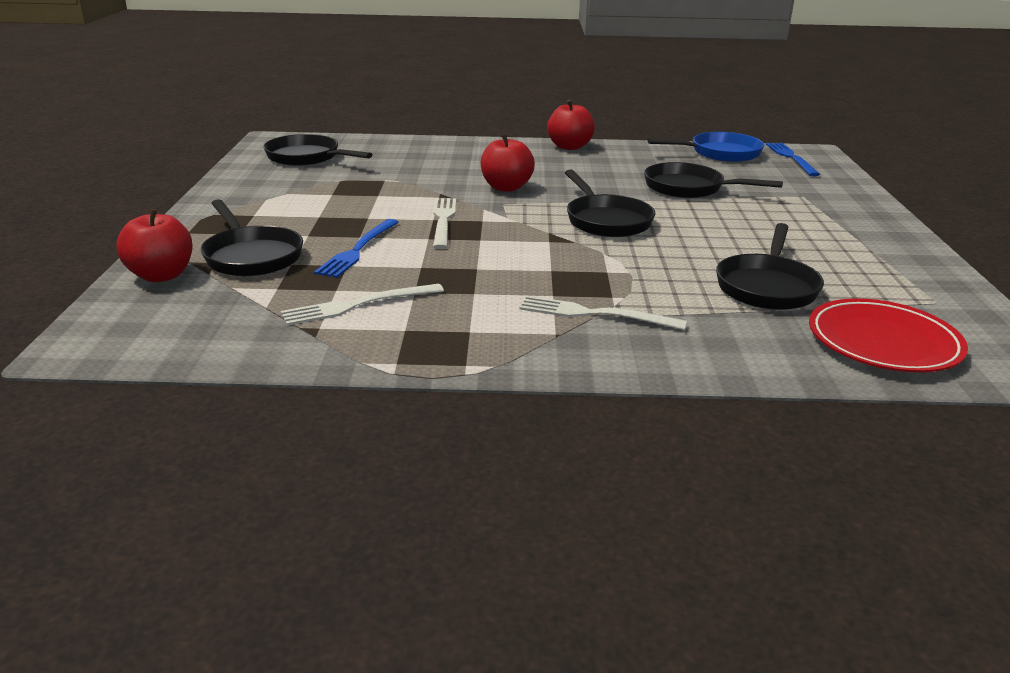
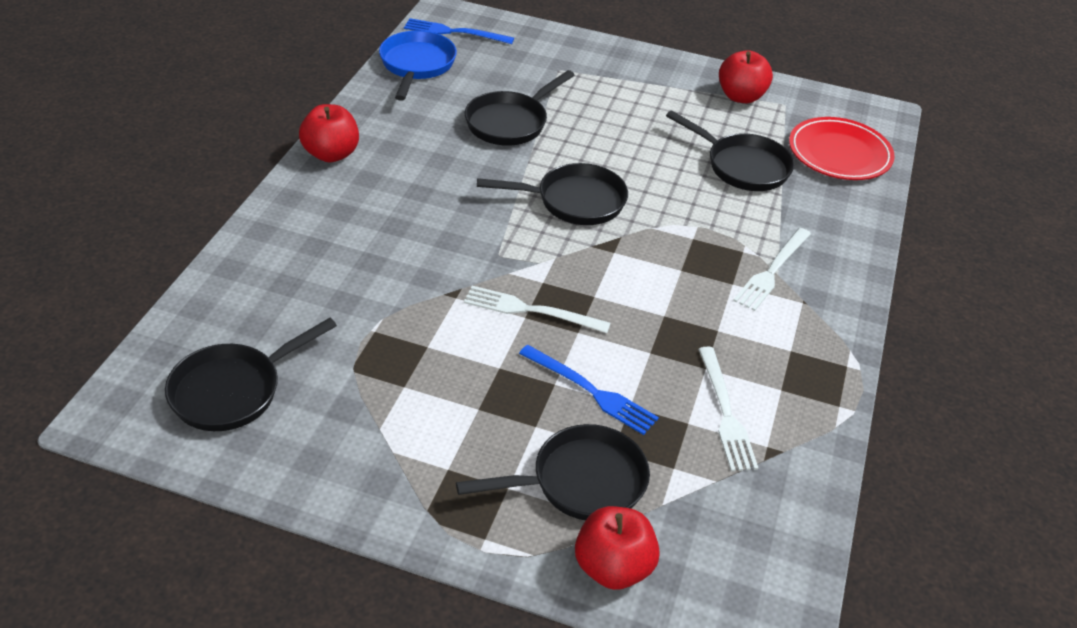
camera: 75 degrees left, 15 degrees up
(506, 187) = (449, 240): red apple -> red apple (740, 97)

